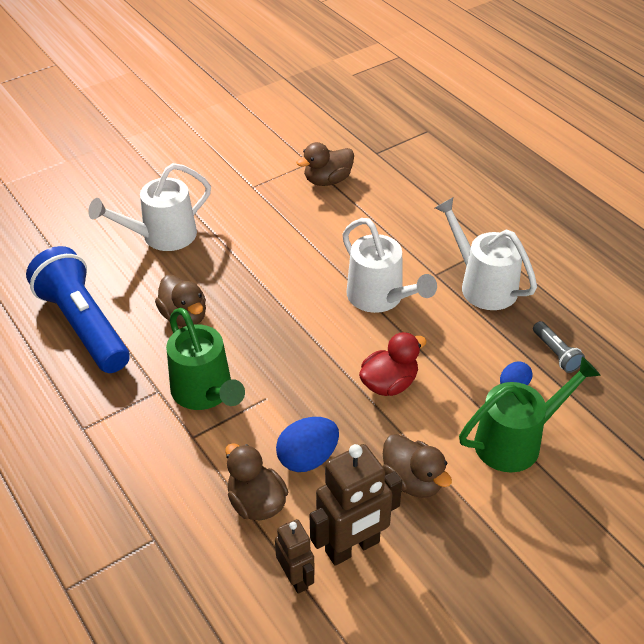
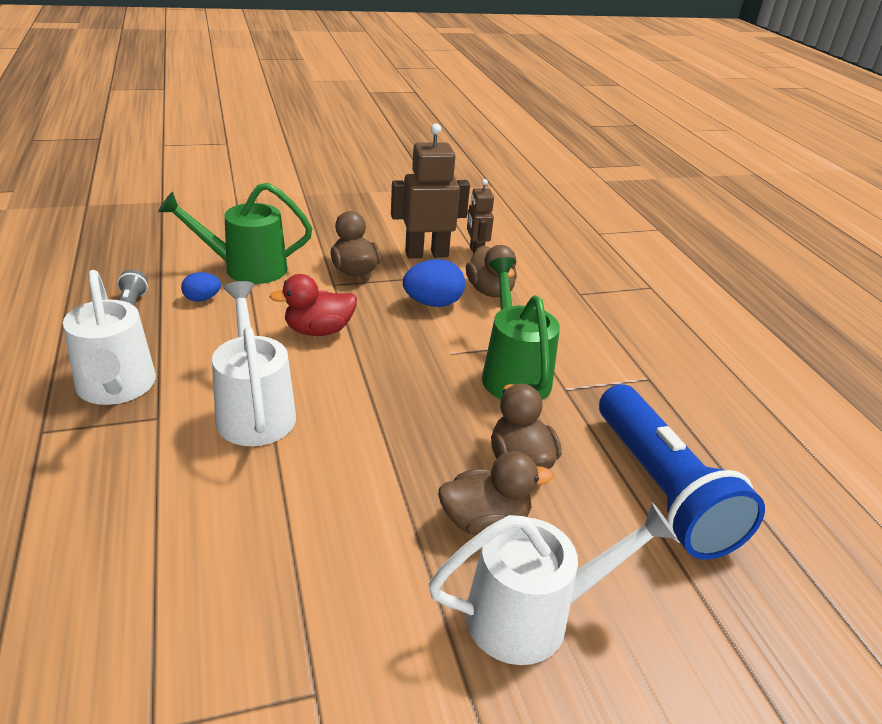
camera: 165 degrees left, 10 degrees down
(327, 180) = (156, 655): brown duck -> brown duck (485, 521)

